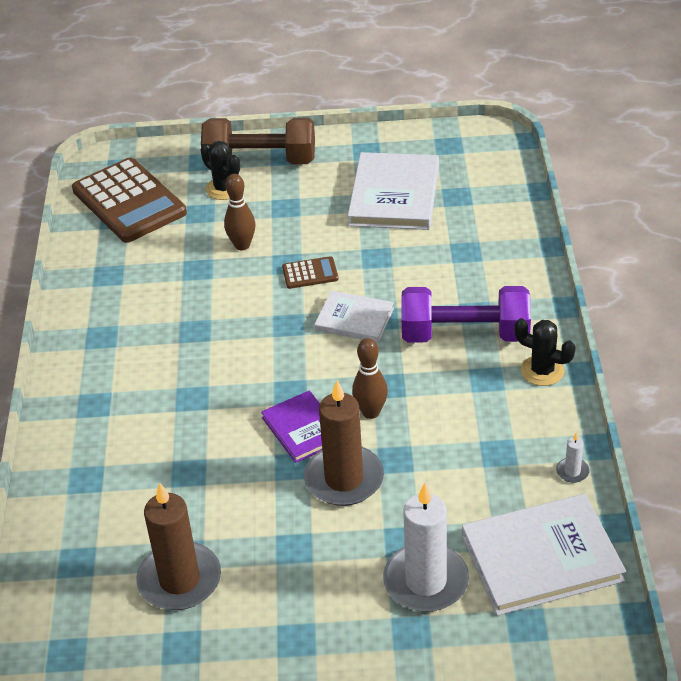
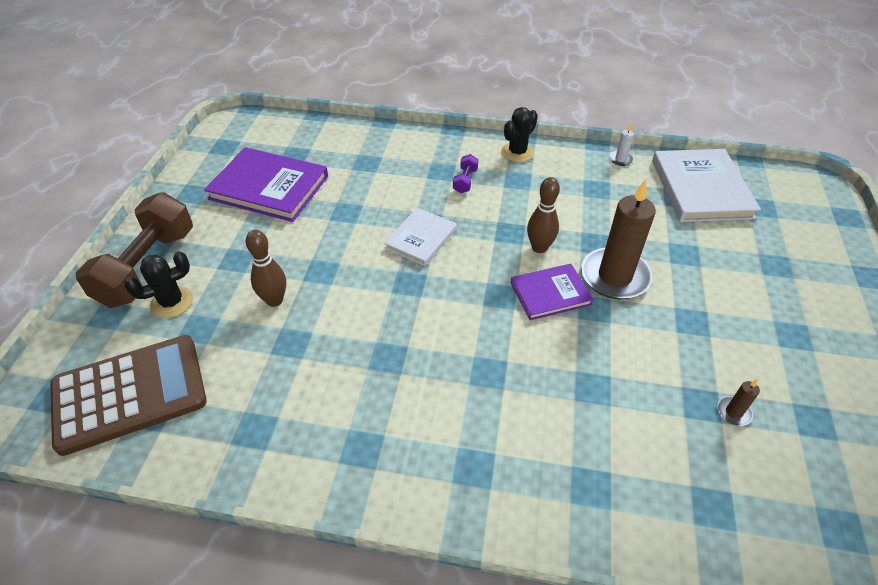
camera: 80 degrees left, 5 degrees up
(179, 580) = (733, 412): brown candle -> brown candle, size x0.41
(310, 273) = (345, 257): brown calculator -> none
(394, 195) = (269, 187): white book -> purple book
(426, 581) = (725, 248): white candle -> none
(465, 335) = (465, 181): purple dumbbell -> purple dumbbell, size x0.41

